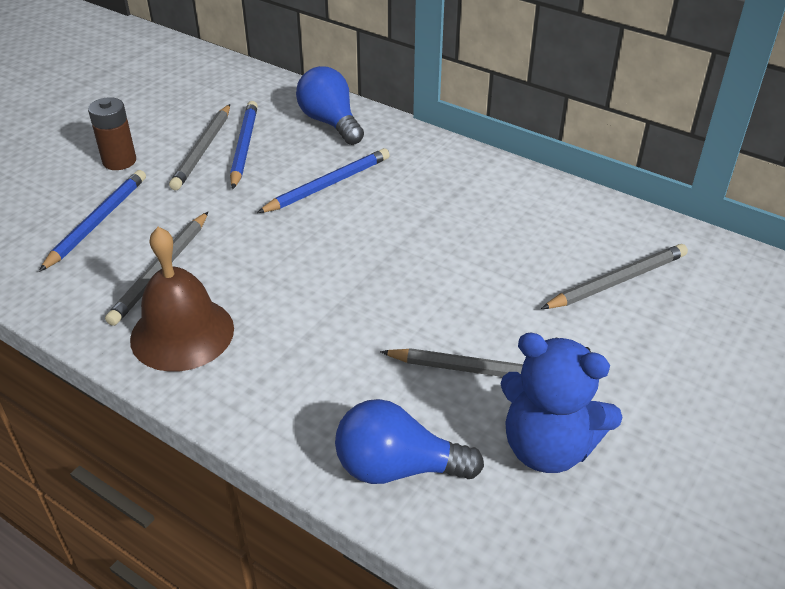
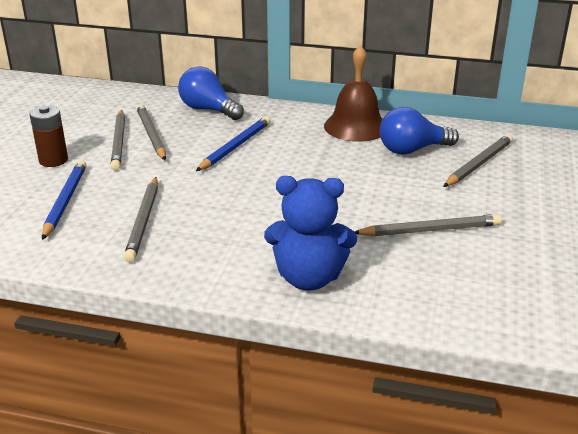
camera: 20 degrees left, 10 degrees down
(182, 333) = (191, 255): brown bell -> brown bell (356, 126)
(244, 146) = (151, 135): blue pencil -> grey pencil
(397, 467) = (412, 296): blue light bulb -> blue light bulb (412, 150)
(547, 447) = (503, 261): blue teddy bear -> blue teddy bear (309, 278)

